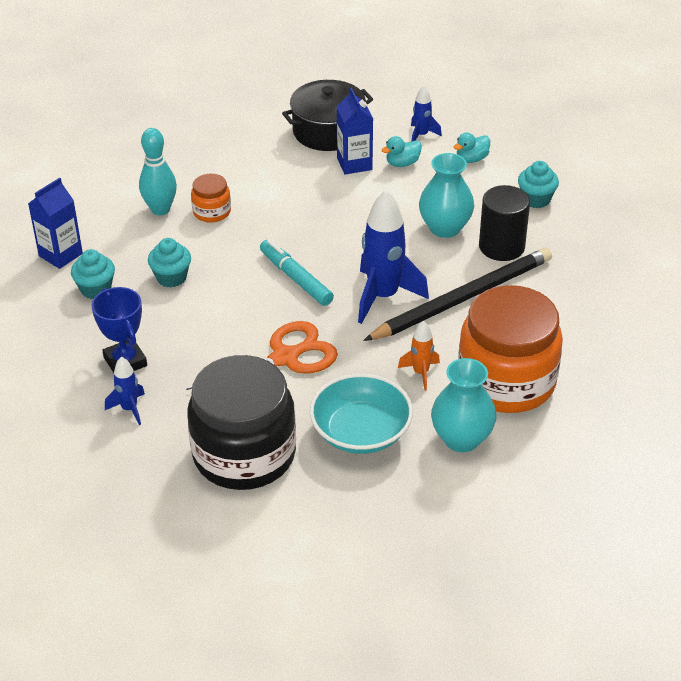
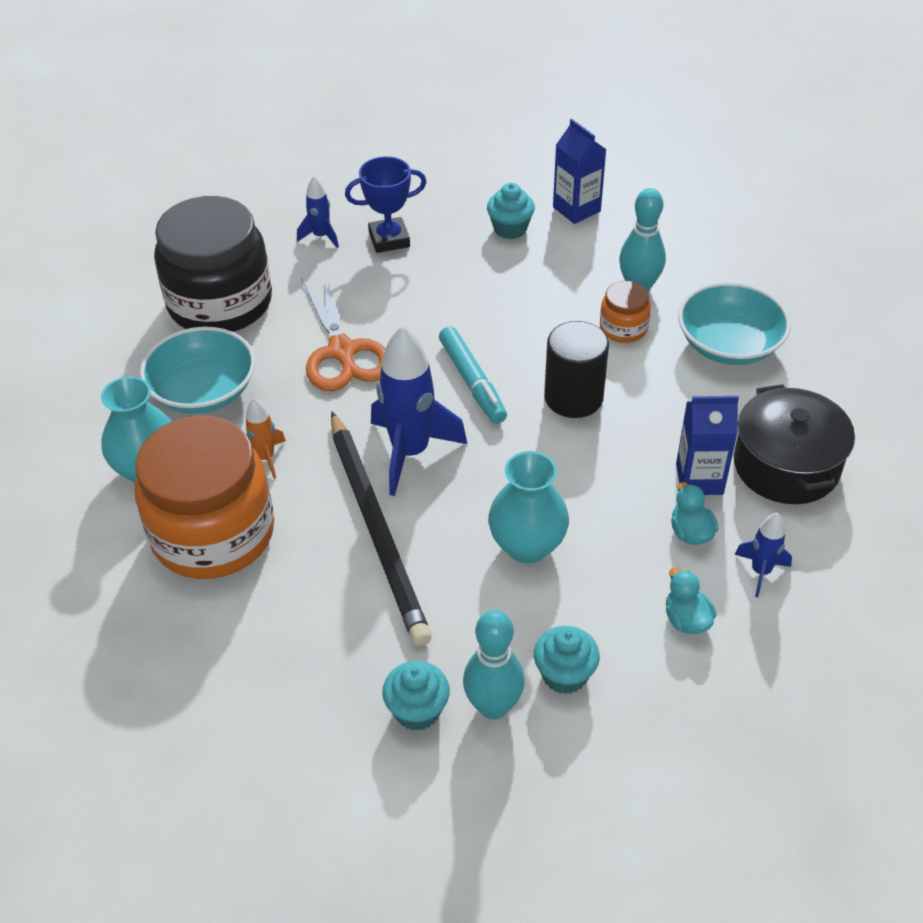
camera: 105 degrees right, 5 degrees up
(171, 277) = (510, 283): turquoise cupcake -> turquoise cupcake (417, 710)
(216, 162) = (729, 344): none -> turquoise bowl
(296, 279) = (472, 381): turquoise marker -> turquoise marker turned 90 degrees clockwise
(501, 247) = (466, 599): black cylinder -> black cylinder (573, 397)
(573, 223) = (493, 706): none -> turquoise bowling pin

